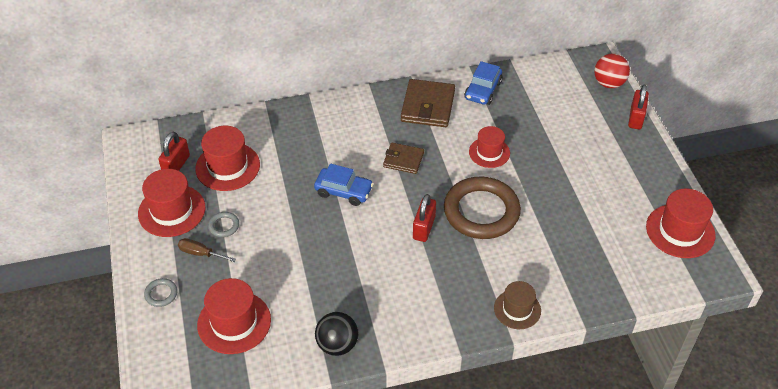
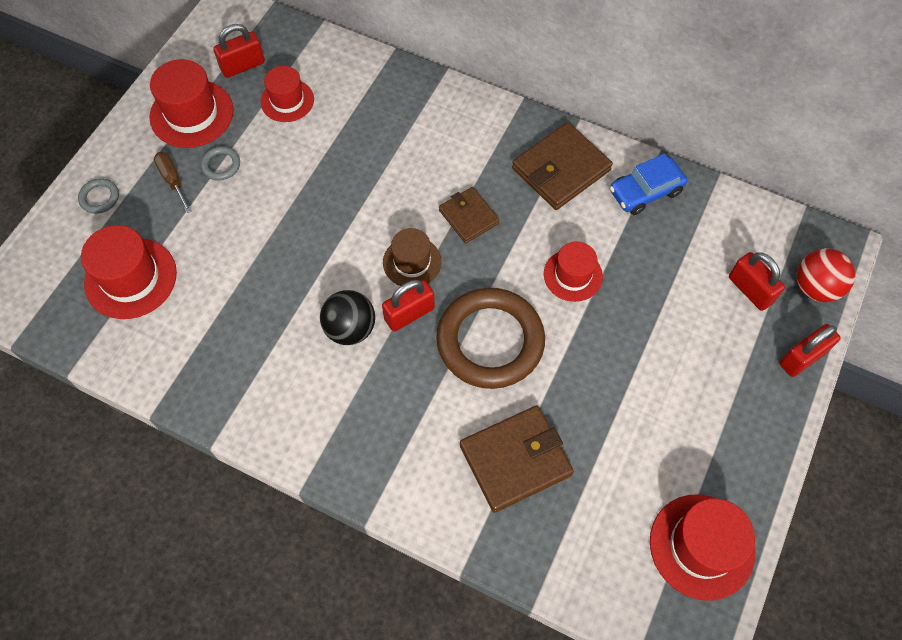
camera: 40 degrees right, 15 degrees up
(227, 166) = (287, 100): red hat -> red hat, size x0.65
(337, 345) = (196, 379): black ball -> black ball (350, 329)
(344, 191) = (370, 210): blue car -> none
(517, 309) = (410, 487): brown hat -> brown hat (412, 262)
(555, 257) = (515, 460): none -> brown wallet
(581, 103) = (750, 290): none -> red padlock

